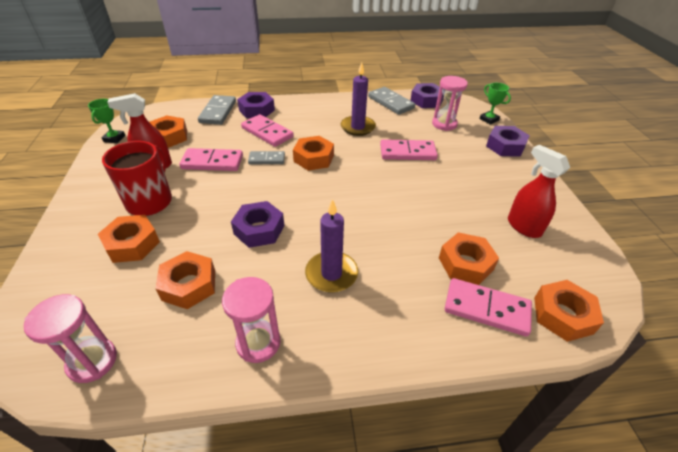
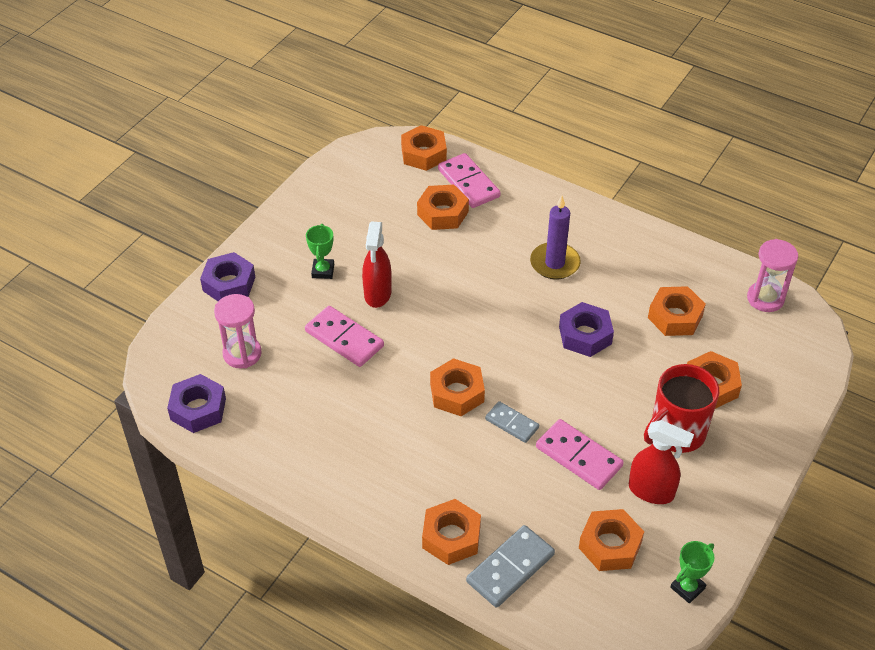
camera: 140 degrees left, 5 degrees up
(257, 110) = (451, 537): purple nut -> orange nut
(258, 343) = (645, 249): pink hourglass -> none
(267, 133) = (475, 474): pink domino -> none
(357, 127) = (352, 413): purple candle -> none
(391, 103) = (250, 435): grey domino -> none
(489, 119) = (179, 328): green trophy -> green trophy (323, 271)
(523, 226) = (354, 209): red spray bottle -> red spray bottle (377, 294)

